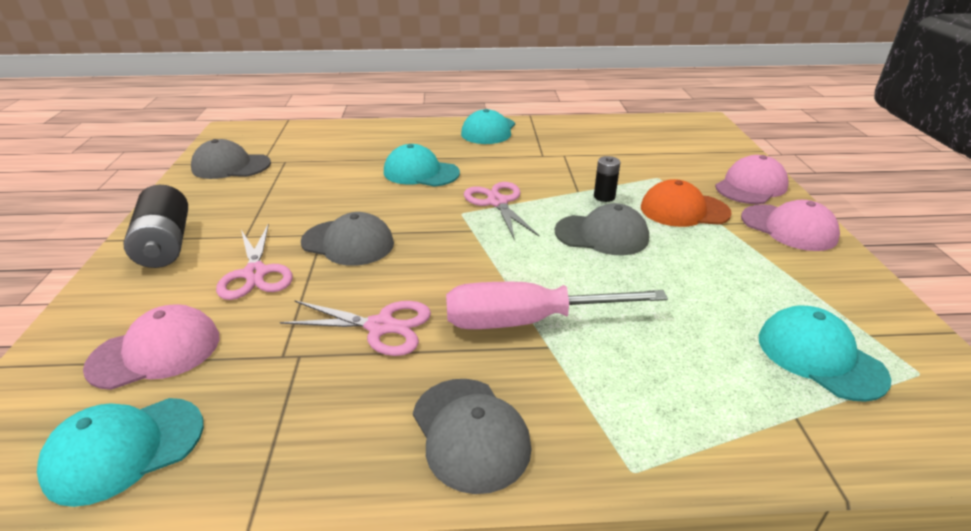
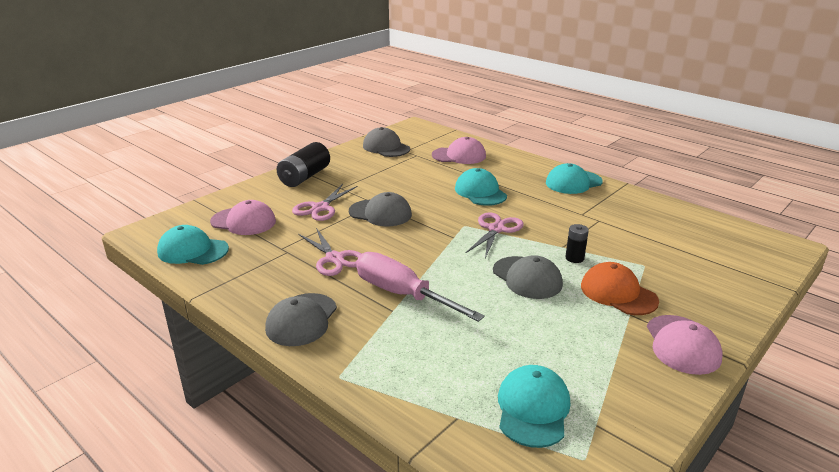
camera: 45 degrees right, 5 degrees down
(348, 243) = (380, 213): grey cap -> grey cap turned 45 degrees counterclockwise
(751, 186) = (715, 306): pink cap -> pink cap (459, 155)

